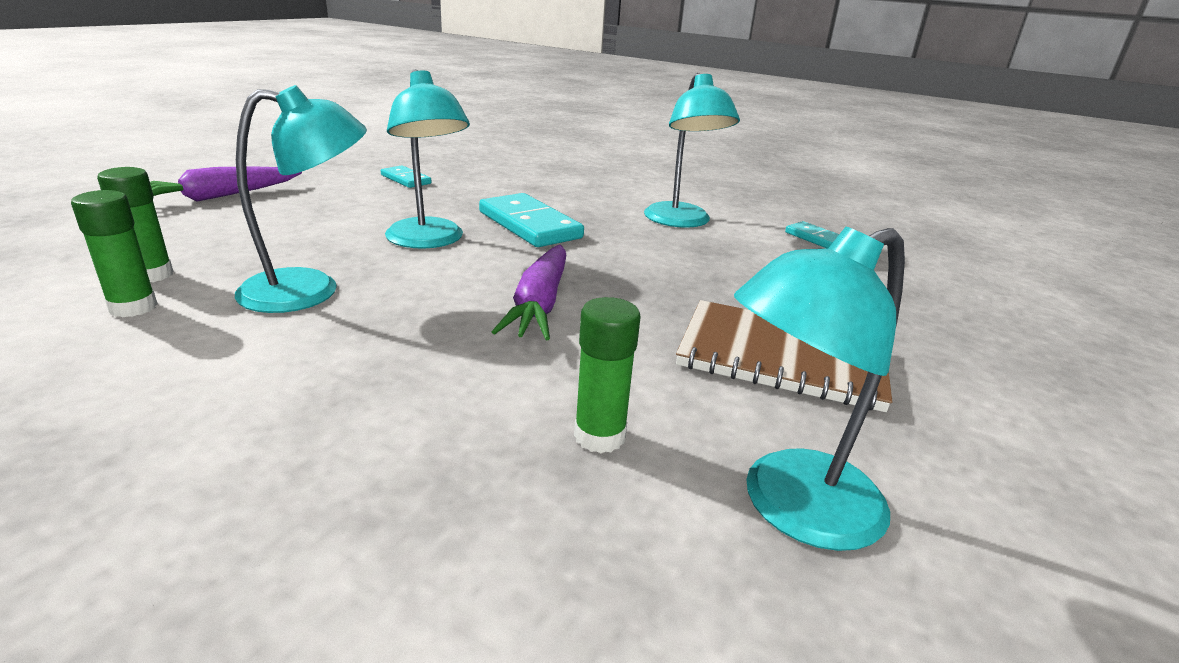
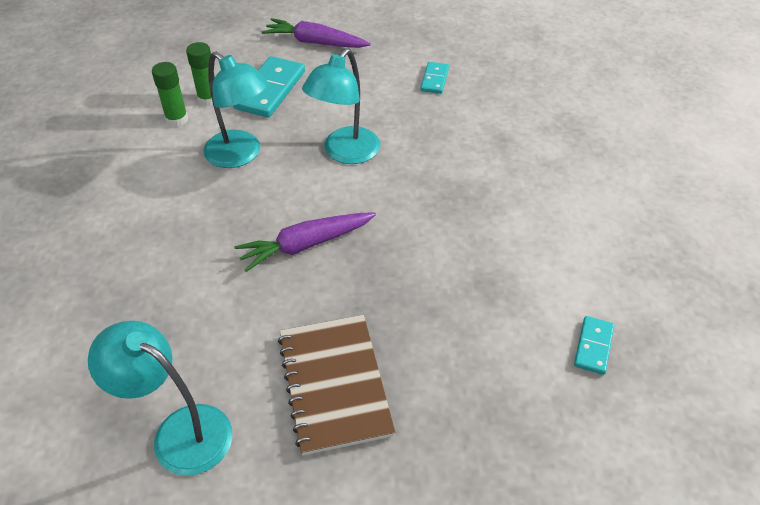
camera: 60 degrees right, 20 degrees up
(529, 225) = (422, 177): turquoise domino -> turquoise domino (270, 90)
(599, 436) = (189, 334): green glue stick -> none
(681, 222) = (528, 248): turquoise lamp -> none

